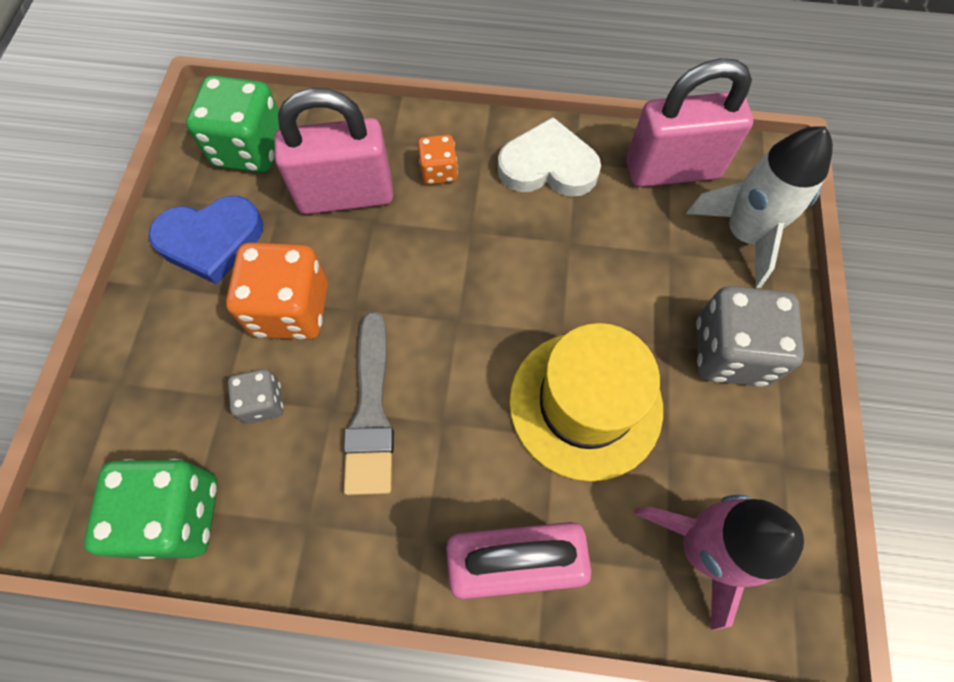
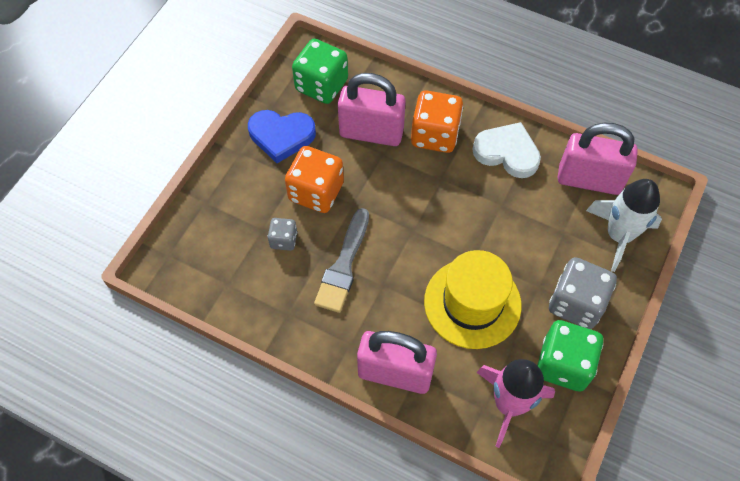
camera: 20 degrees right, 5 degrees down
(177, 515) = (219, 284): green dice -> green dice (563, 364)
(438, 171) = (435, 135): orange dice -> orange dice, size x1.88

